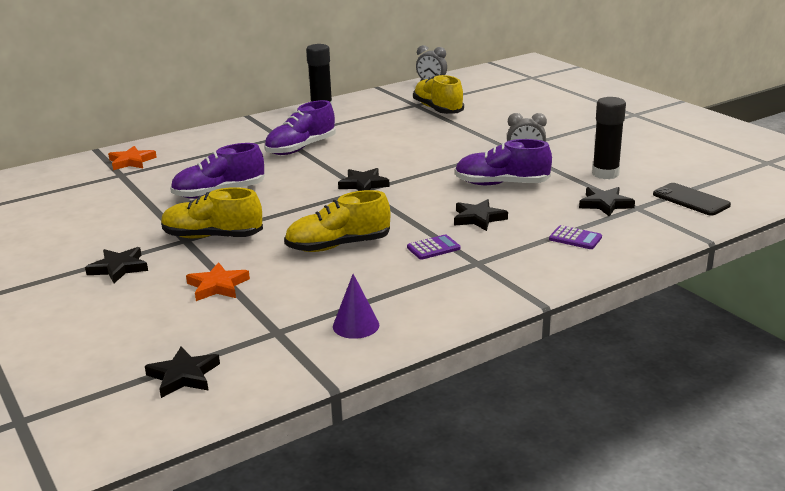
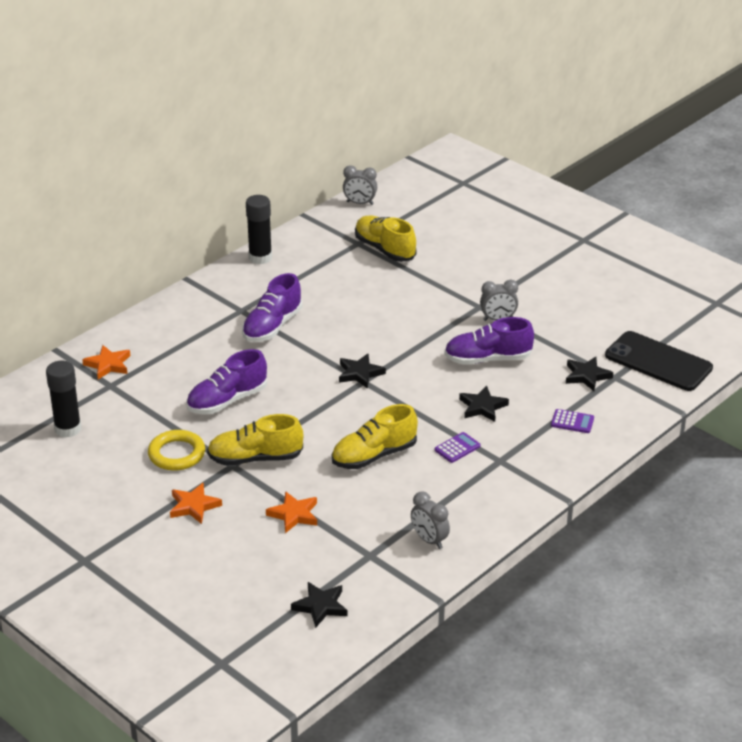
camera: 15 degrees left, 10 degrees up
(119, 268) = (194, 506): black star -> orange star
(137, 226) = (176, 454): none -> yellow ring
(356, 325) = (429, 540): purple cone -> grey clock
(605, 174) = (577, 334): black glue stick -> black glue stick (68, 429)
(691, 200) = (658, 362): black phone -> black phone, size x1.59

